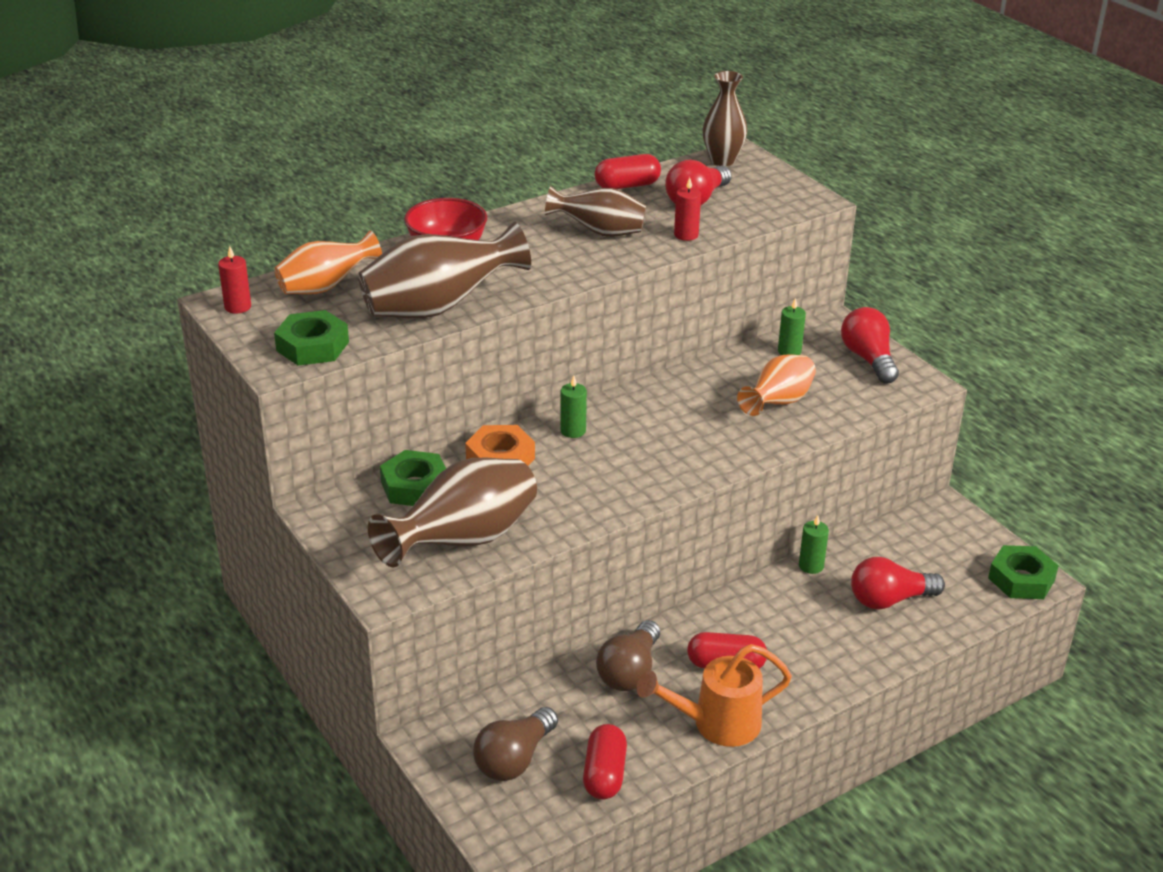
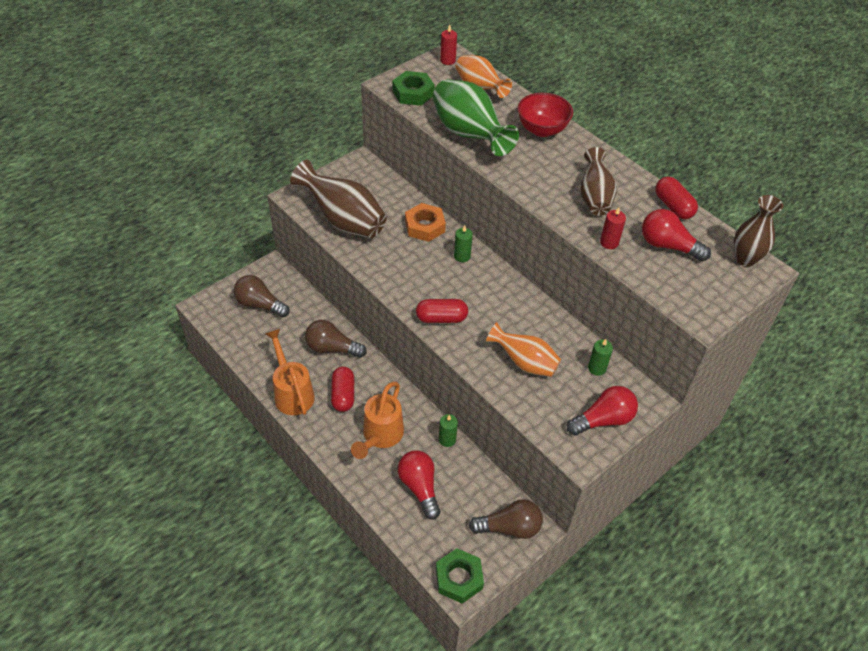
camera: 80 degrees right, 15 degrees up
(415, 486) = (390, 194): green nut -> none
(439, 308) = (469, 135): brown vase -> green vase
(604, 774) = (250, 343): red capsule -> red capsule (441, 318)
(804, 630) = (380, 436): none -> orange watering can
(945, 528) = (509, 527): none -> brown light bulb

